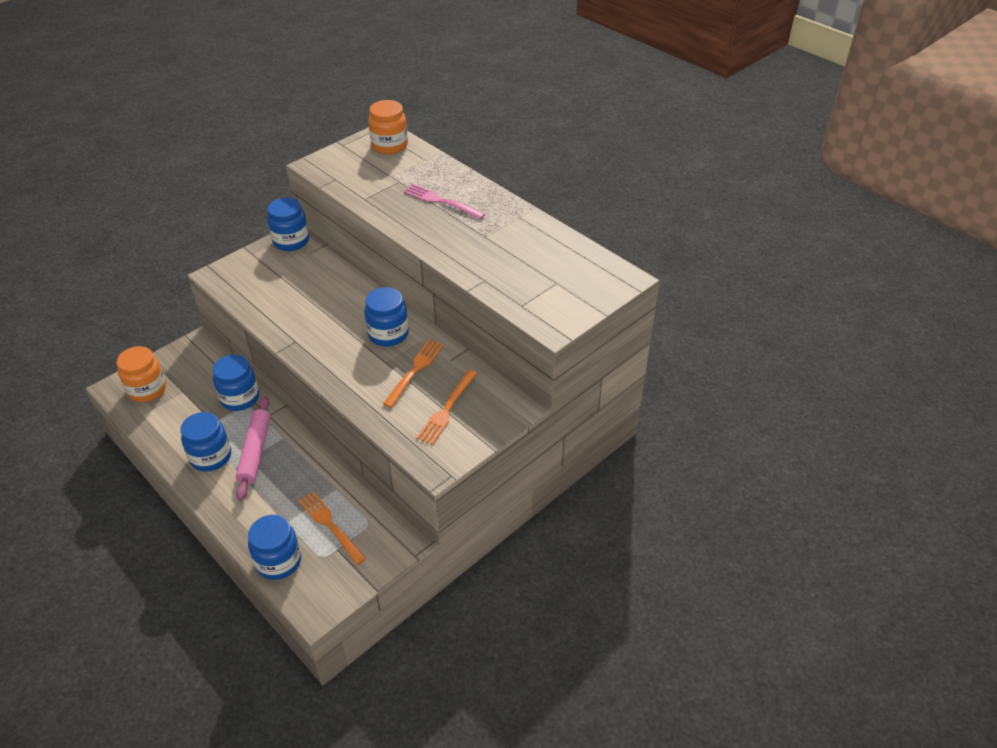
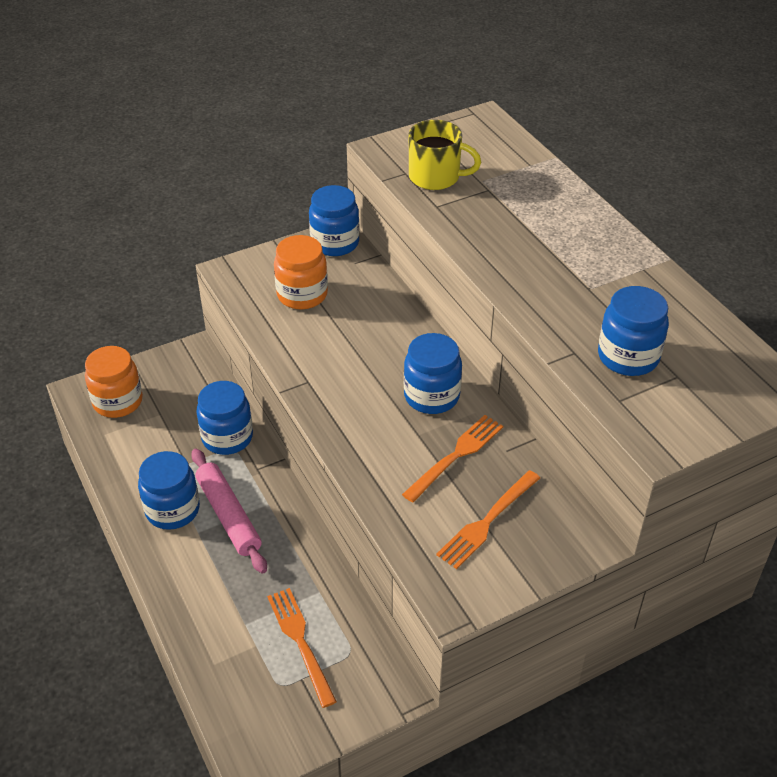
camera: 15 degrees right, 0 degrees up
(255, 452) = (229, 516): pink rolling pin -> pink rolling pin turned 45 degrees counterclockwise
(278, 561) = (222, 677): blue jar -> blue jar (628, 357)
(358, 178) = (436, 177): none -> yellow mug
(389, 146) = (487, 138): orange jar -> orange jar (302, 295)
(441, 201) = (539, 227): pink fork -> none

